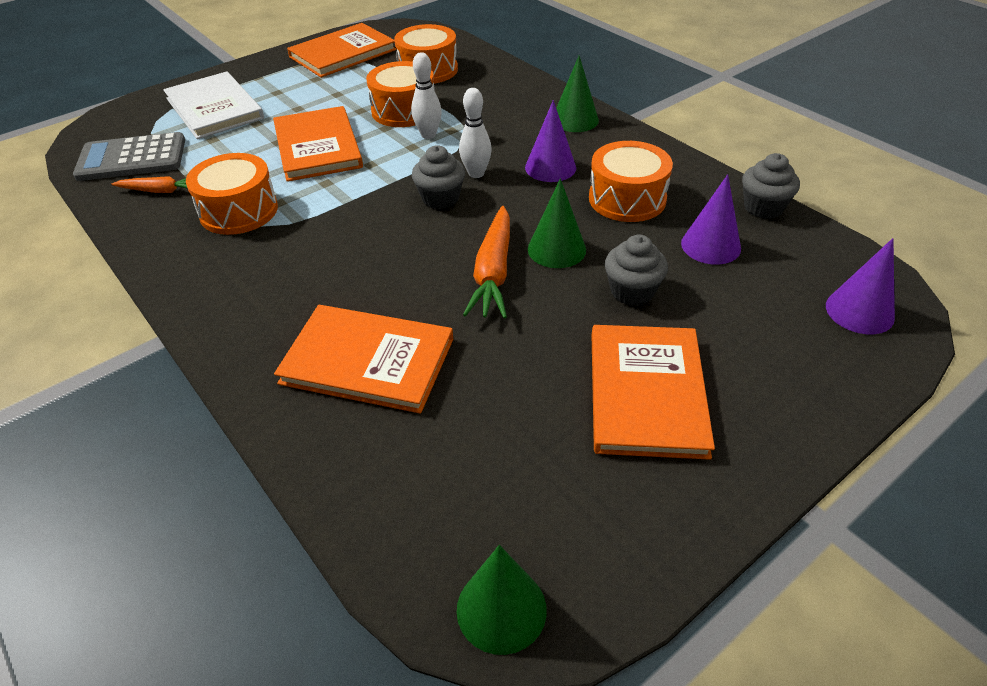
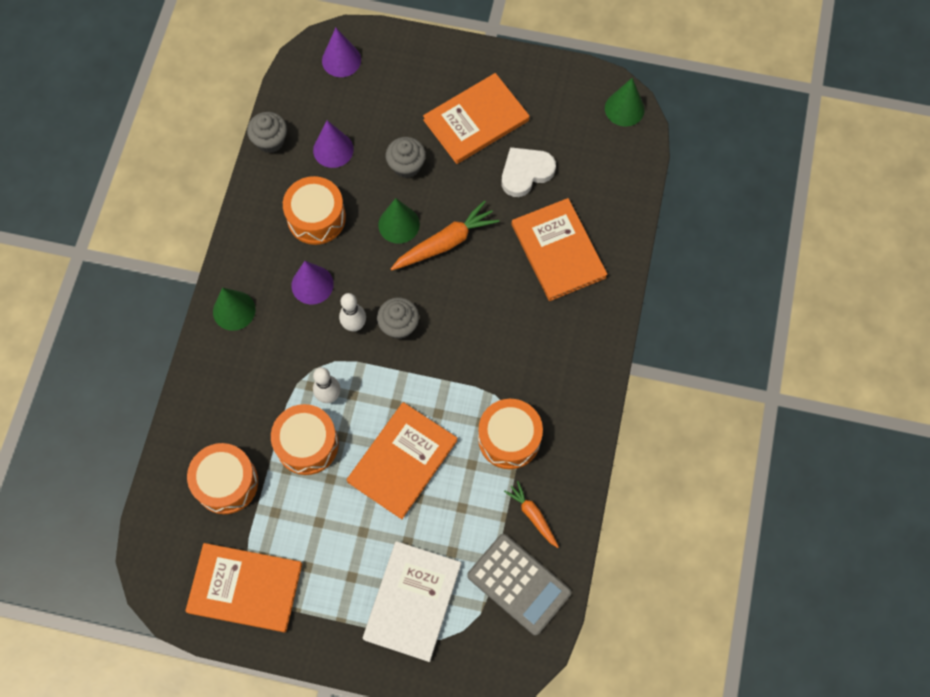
camera: 130 degrees left, 25 degrees up
(511, 397) = (525, 173): none -> white heart

